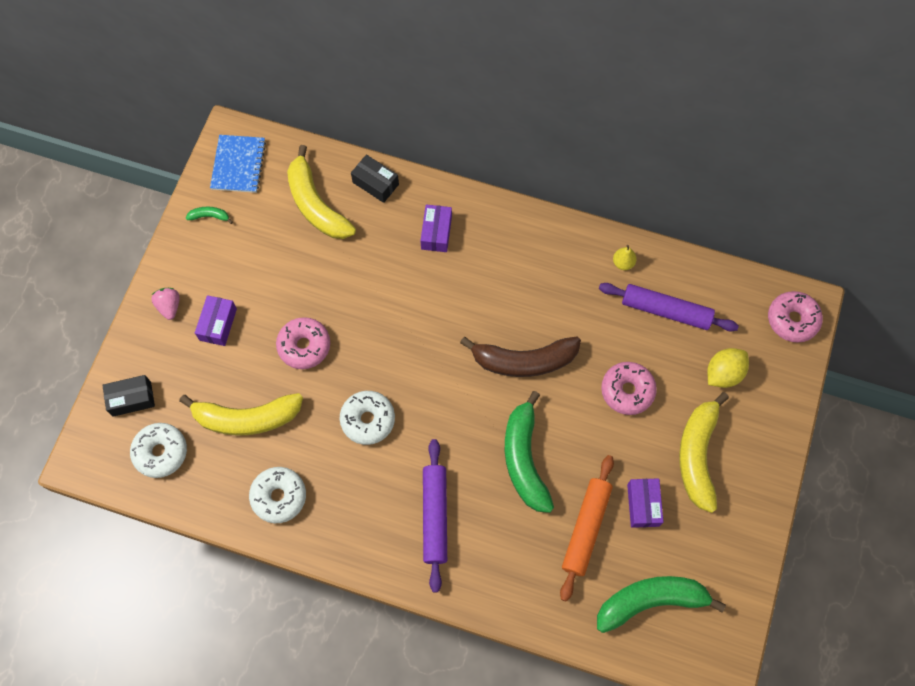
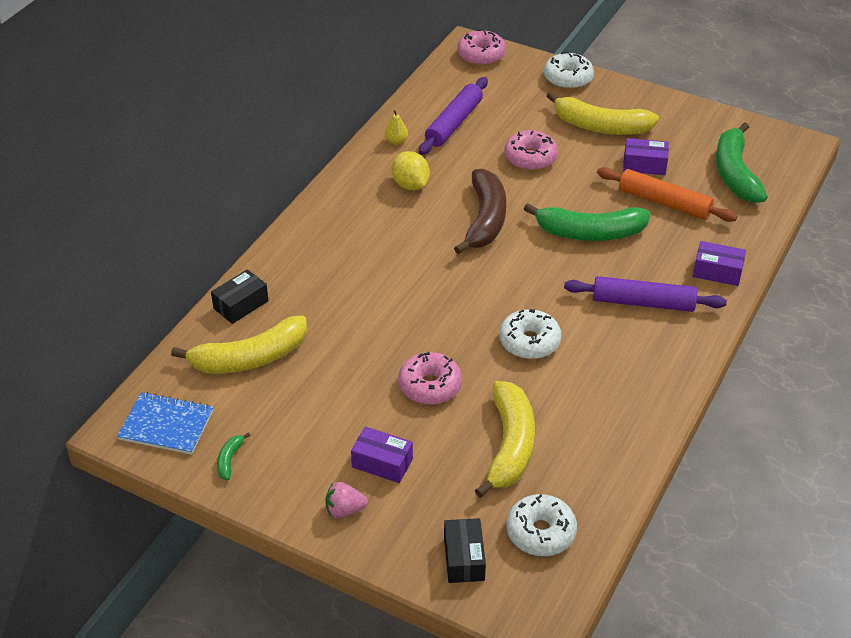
camera: 80 degrees left, 25 degrees down
(279, 496) = (609, 425): white donut -> white donut (568, 78)
(436, 233) = (320, 264): purple box -> purple box (717, 272)
(723, 373) = (524, 100): yellow lemon -> yellow lemon (410, 185)

